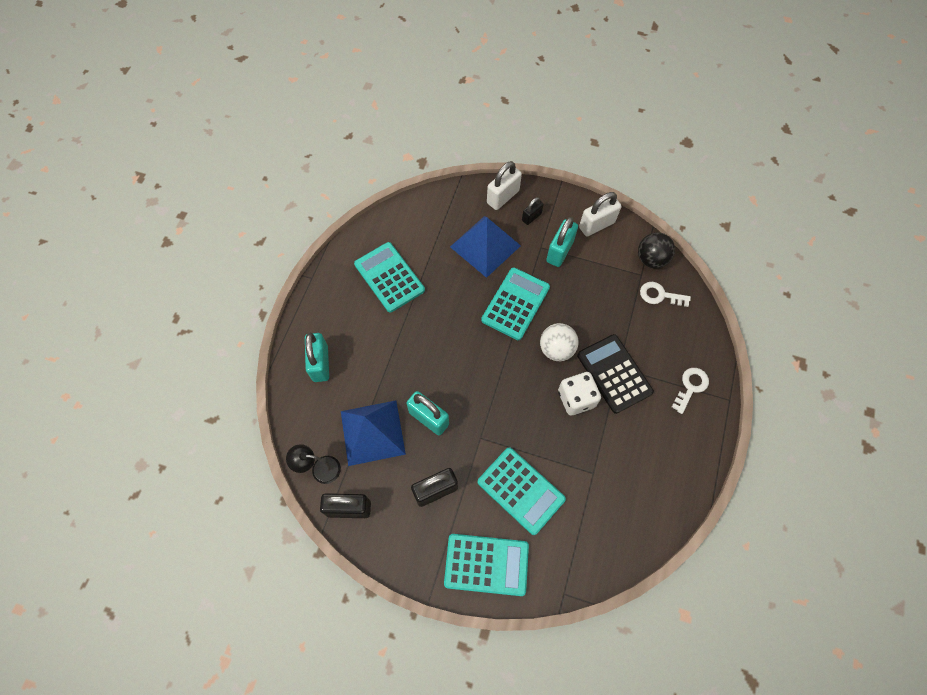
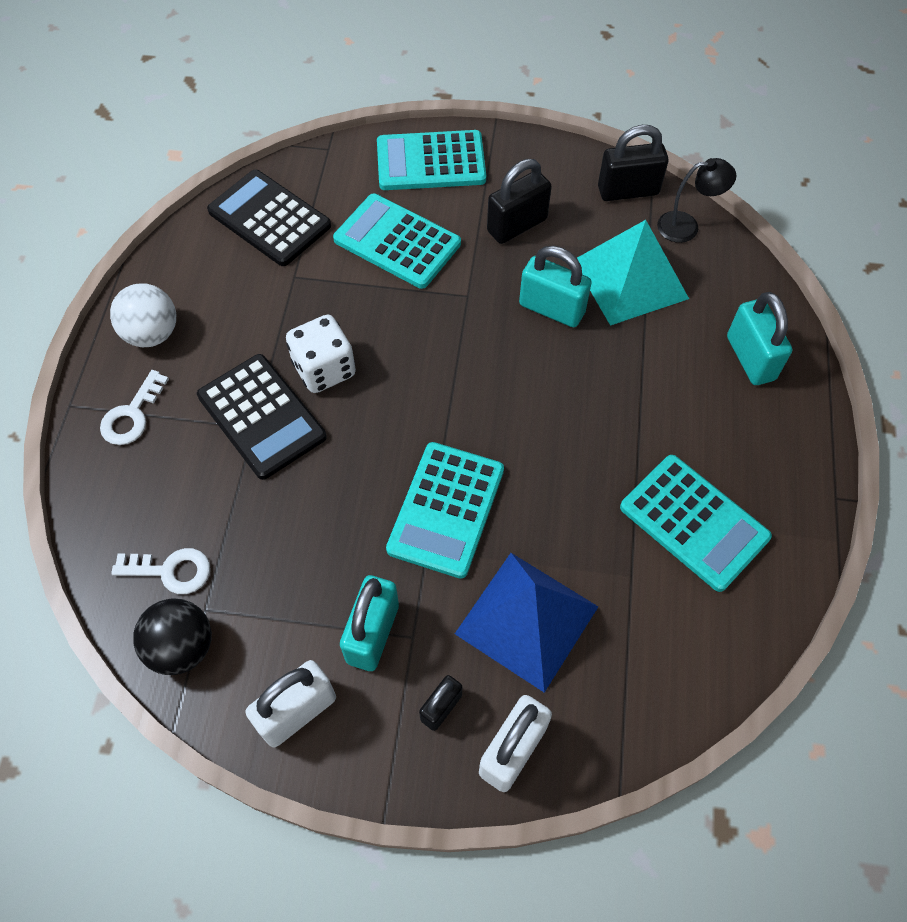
camera: 170 degrees right, 5 degrees down
(372, 432) = (630, 279): blue pyramid -> turquoise pyramid
(556, 349) = (363, 441): white ball -> white ball (152, 333)
(610, 528) = (269, 218): none -> black calculator

